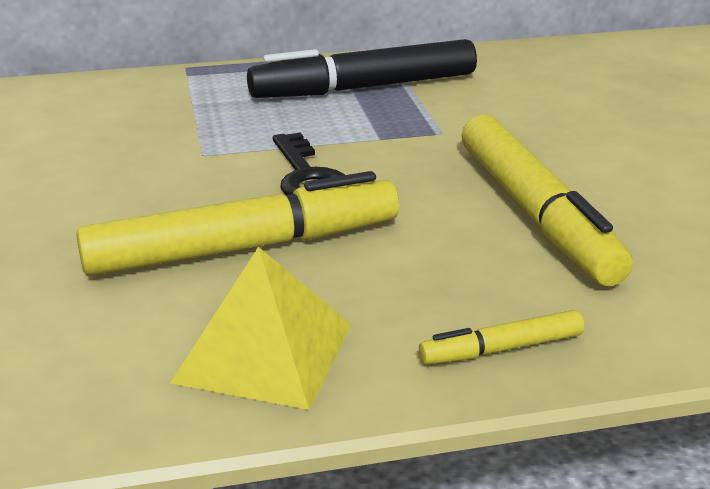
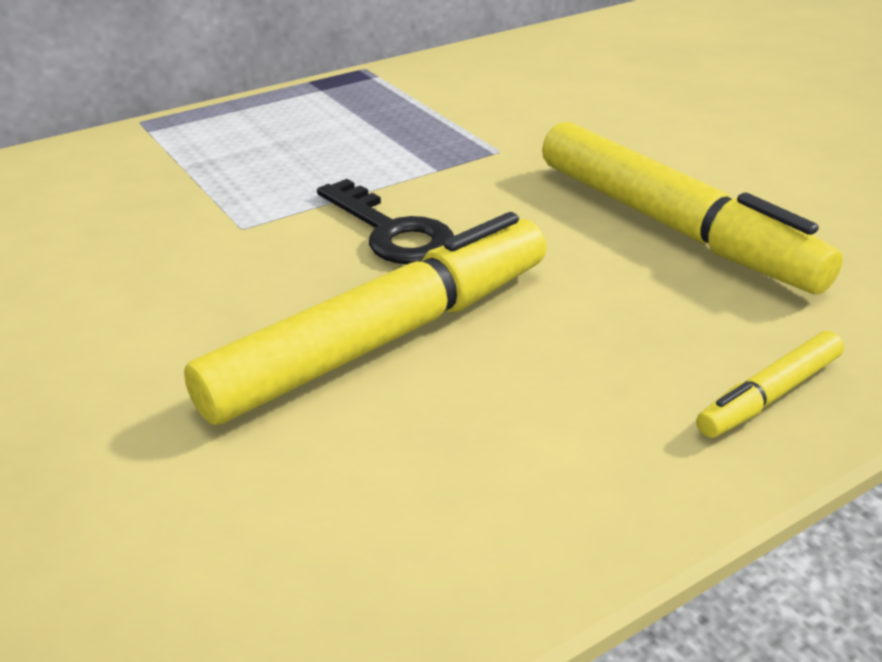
camera: 20 degrees left, 5 degrees up
(264, 353) = (513, 473): yellow pyramid -> none
(364, 87) = (373, 113): black marker -> none

